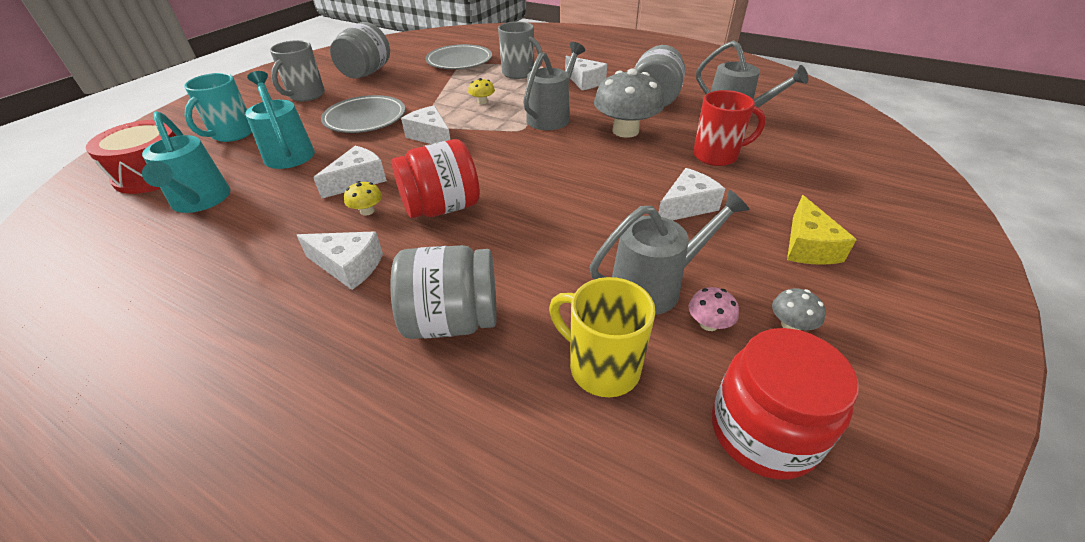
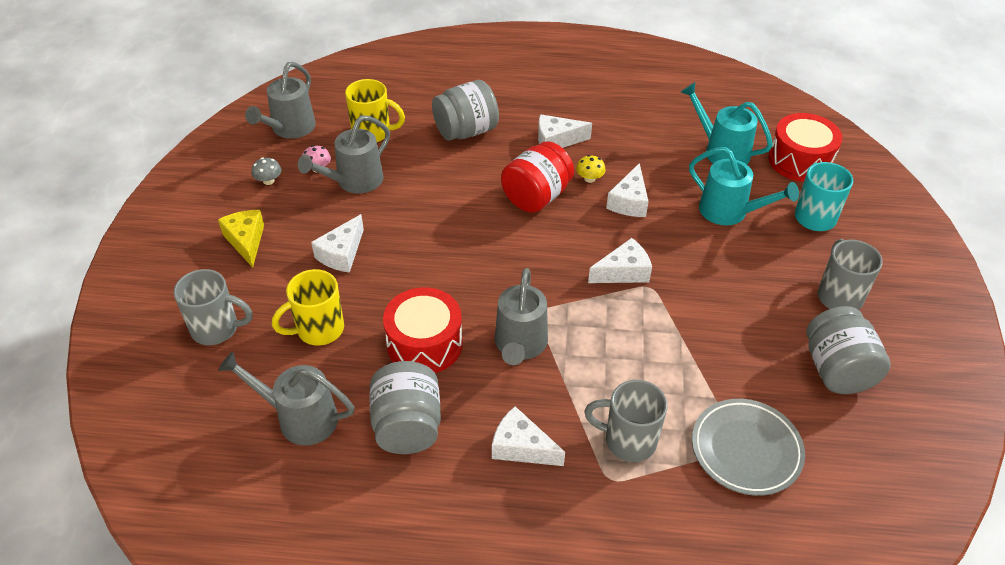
camera: 155 degrees right, 5 degrees up
(365, 119) = (719, 277): grey plate -> none
(430, 136) = (623, 272): white cheese -> white cheese turned 45 degrees counterclockwise
(482, 102) = (621, 350): yellow mushroom -> none
(625, 131) = (424, 344): grey mushroom -> red drum
(717, 156) = (318, 329): red mug -> yellow mug
(762, 431) = (289, 129): red jar -> grey watering can
(820, 175) = (216, 329): none -> grey mug

